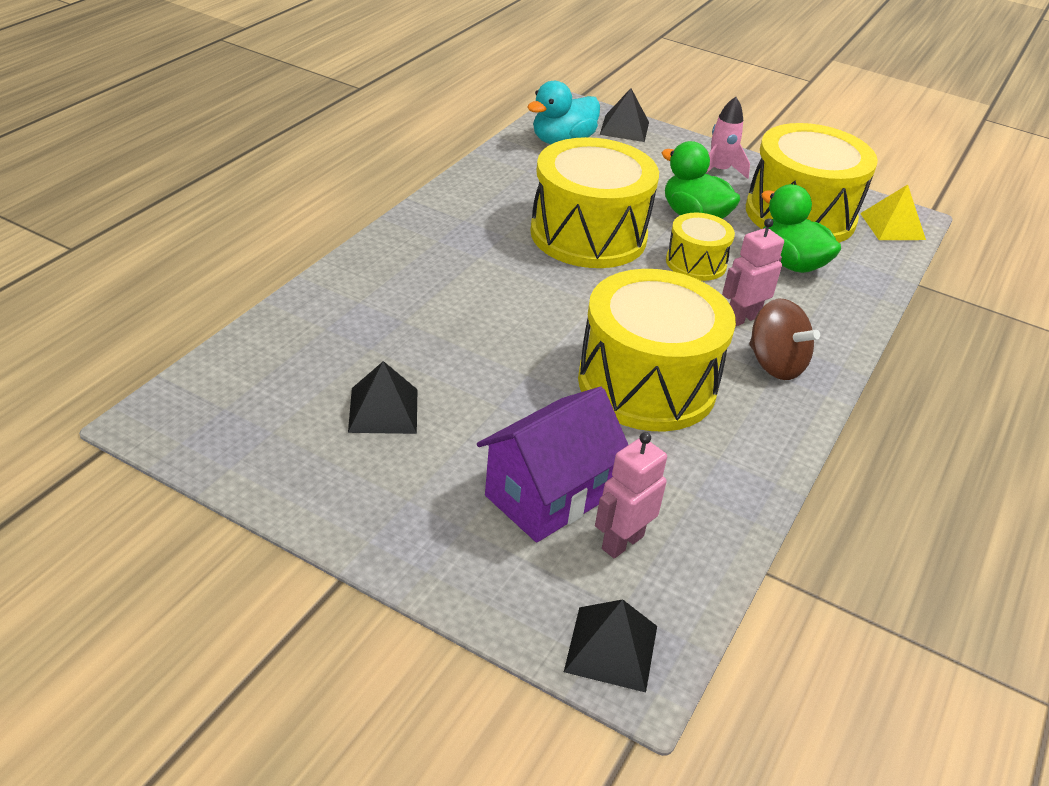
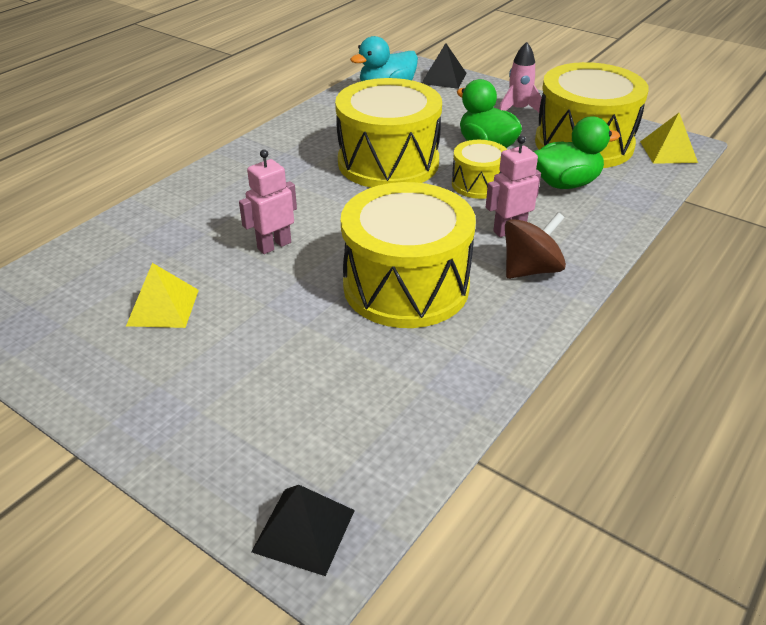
camera: 10 degrees right, 0 degrees up
(383, 410) = (163, 307): black pyramid -> yellow pyramid
(547, 496) = (286, 385): purple house -> none
(622, 542) = (343, 428): pink robot -> pink robot (274, 245)
(775, 364) = (530, 269): brown spinning top -> brown spinning top turned 90 degrees counterclockwise
(791, 263) = (566, 183): green duck -> green duck turned 105 degrees clockwise

